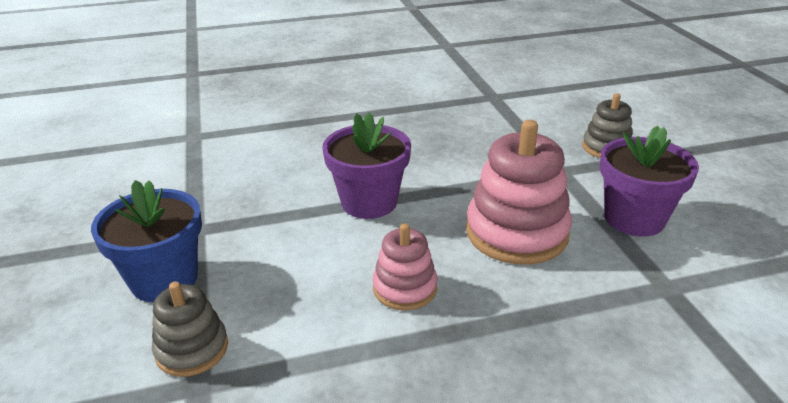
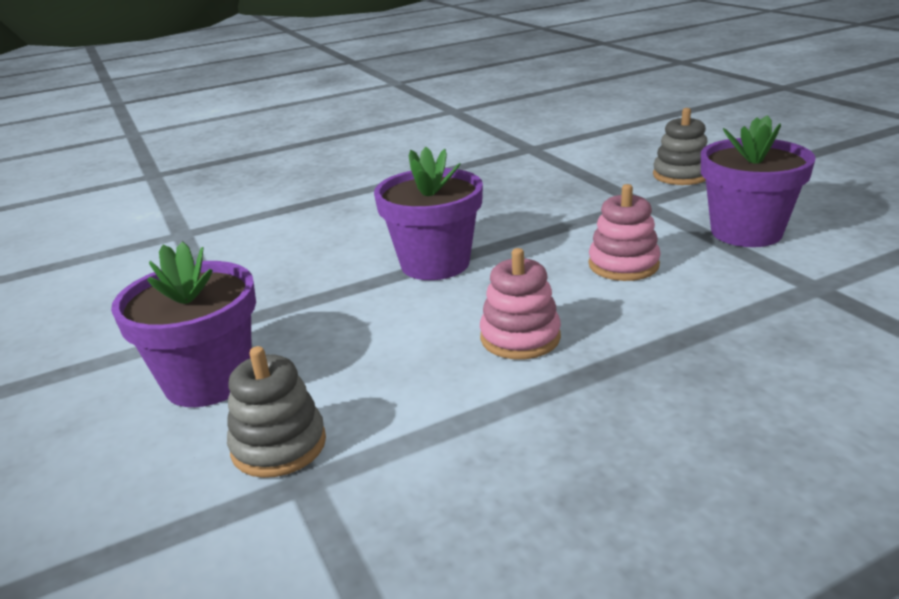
camera: 10 degrees left, 5 degrees down
(164, 279) = (208, 381): blue flower pot -> purple flower pot
(516, 233) = (623, 265): pink stacking toy -> pink stacking toy, size x0.57

